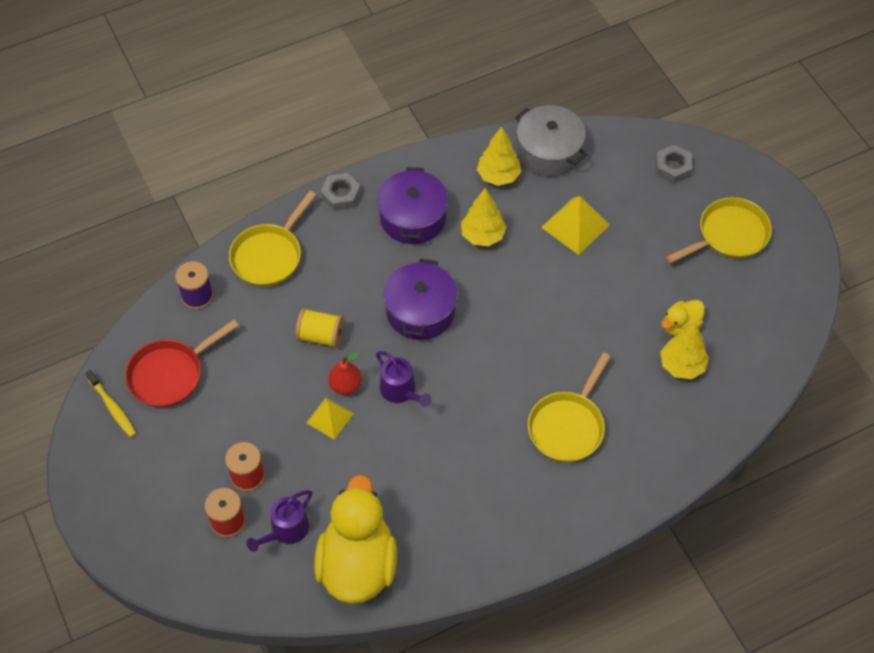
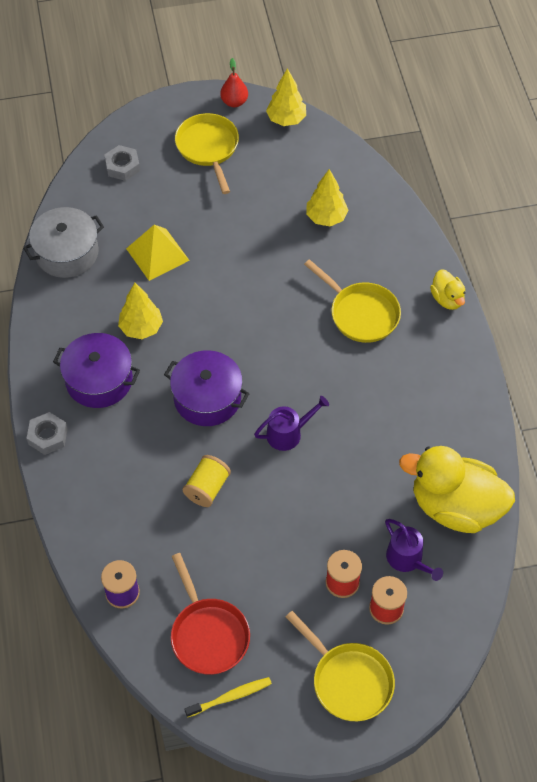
camera: 75 degrees left, 0 degrees up
(269, 256) = (97, 516): yellow pan -> yellow pan (348, 681)
(329, 418) = (300, 499): yellow pyramid -> none
(345, 385) = (269, 478): red pear -> red pear (234, 102)
(498, 176) = (78, 299): yellow tree -> yellow tree (286, 119)
(680, 326) = (287, 207): yellow duck -> yellow duck (447, 299)

